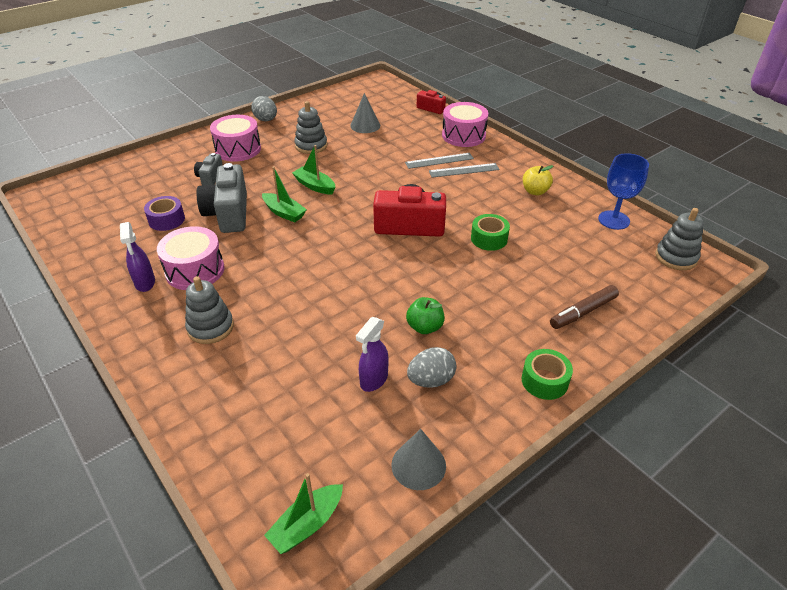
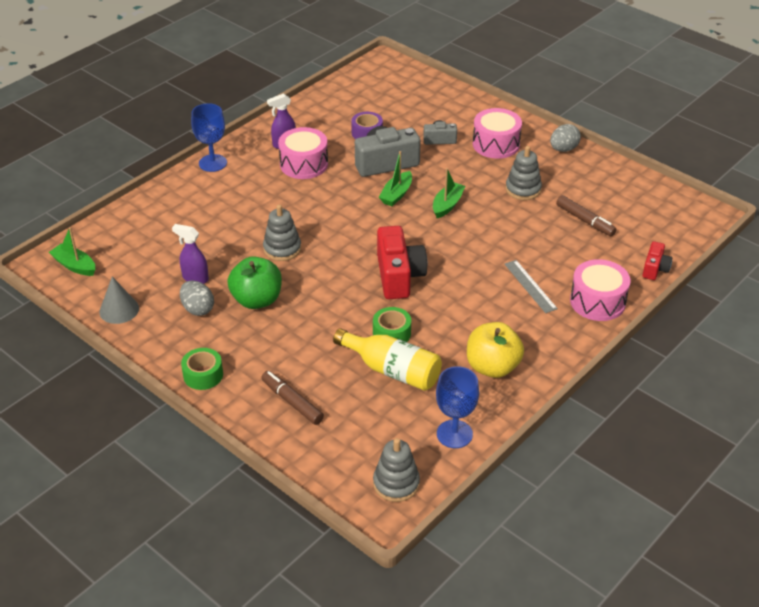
camera: 80 degrees right, 0 degrees up
(142, 351) = (213, 163): none -> blue goblet
(210, 327) = (240, 188): grey stacking toy -> grey stacking toy (282, 249)
(365, 125) = (585, 220): grey cone -> brown marker
(425, 327) = (257, 300): green apple -> green apple, size x1.63
(464, 170) = (517, 307): grey ruler -> none
(535, 191) = (492, 367): yellow apple -> yellow apple, size x1.63
(538, 244) = (392, 370): none -> yellow bottle

